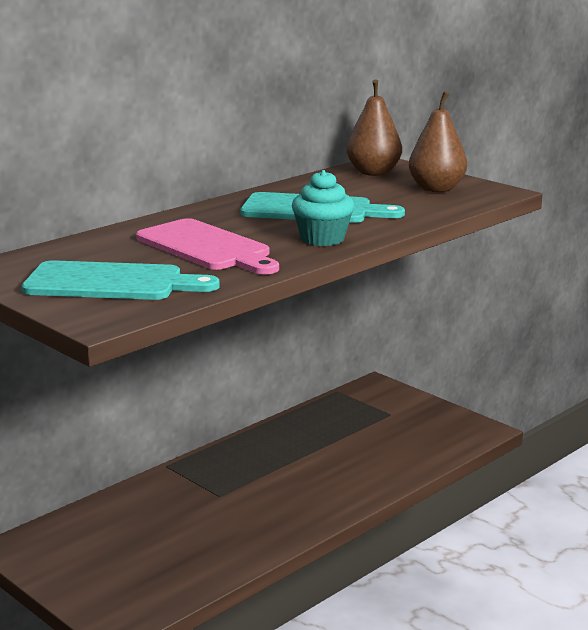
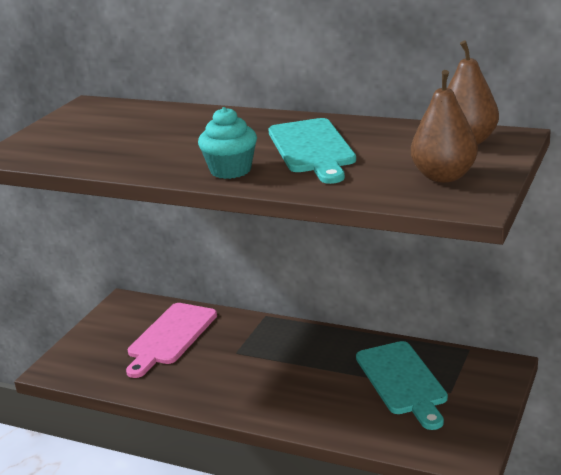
camera: 70 degrees right, 5 degrees up
(111, 283) = (78, 138): turquoise cutting board -> turquoise cutting board (402, 381)
(207, 247) = (176, 142): pink cutting board -> pink cutting board (170, 337)

